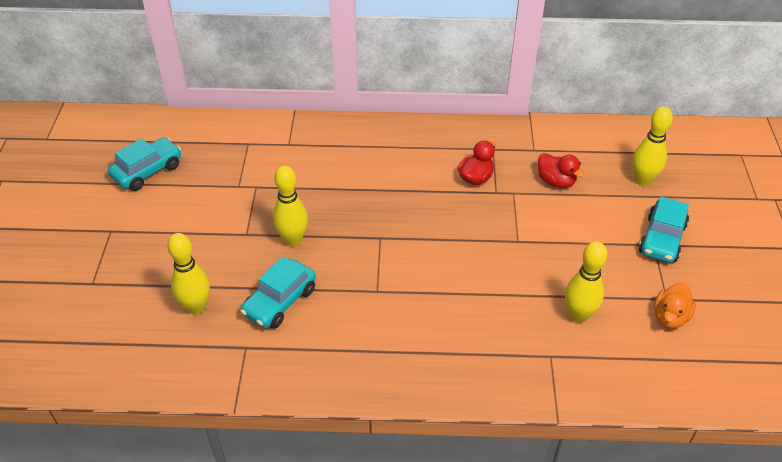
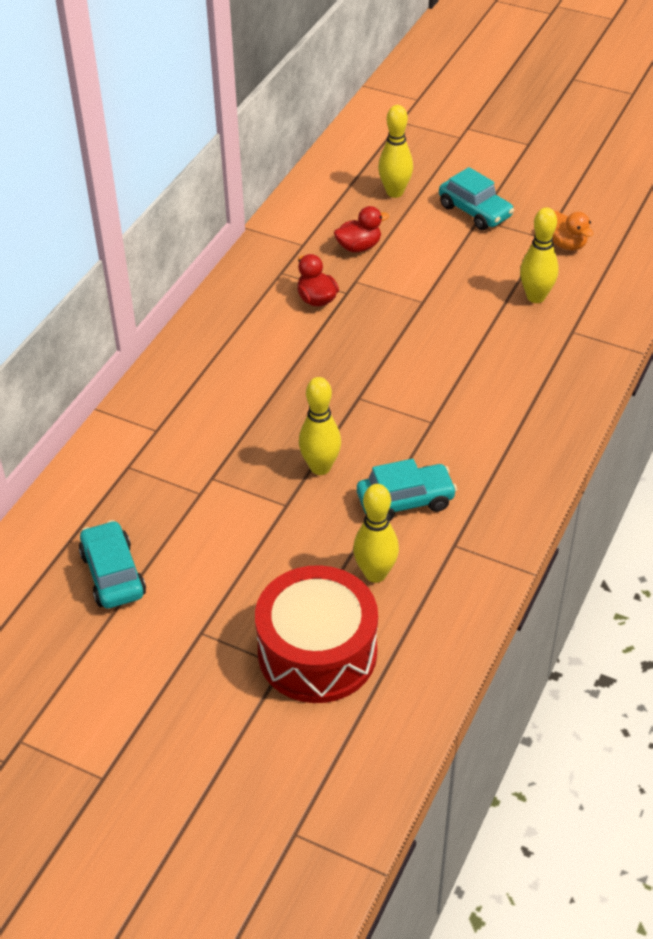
camera: 65 degrees left, 0 degrees up
(109, 298) = (317, 652): none -> red drum
(280, 301) = (405, 501): turquoise car -> turquoise car turned 75 degrees counterclockwise

